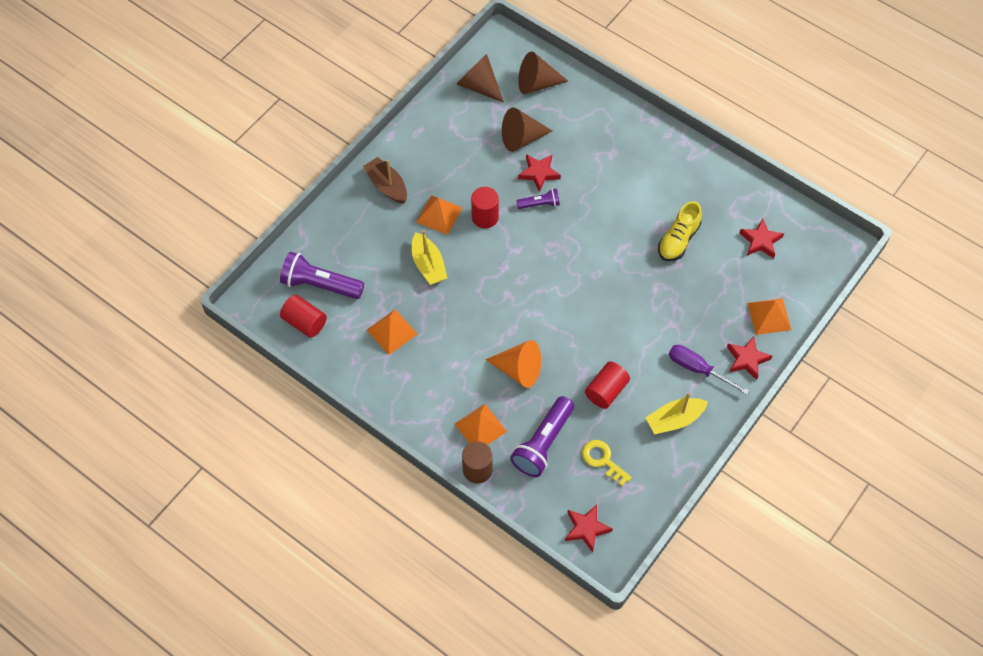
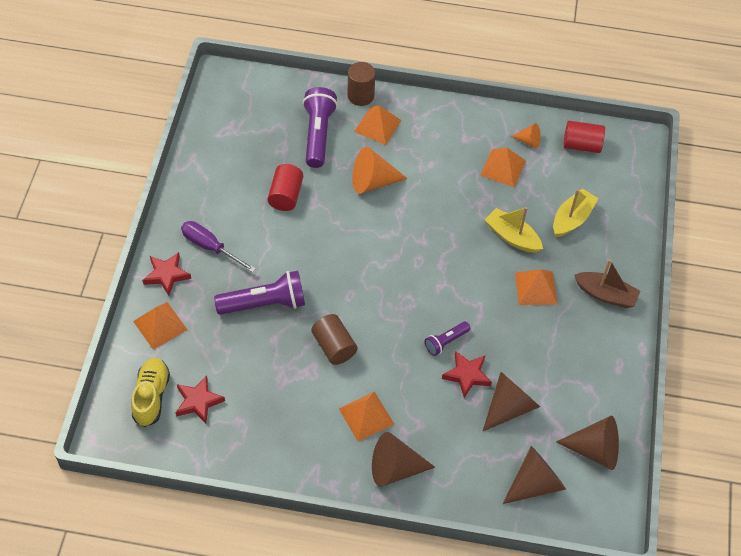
camera: 150 degrees right, 5 degrees down
(320, 285) = (593, 180): purple flashlight -> purple flashlight (264, 303)
(349, 348) = (528, 141): none -> orange cone
(485, 217) = (491, 305): red cylinder -> none
(586, 529) = (249, 89): red star -> none
(602, 460) = (261, 141): yellow key -> none
(632, 133) = (395, 468): none -> brown cone
(632, 238) = (334, 346): none -> brown cylinder
(634, 177) = (366, 416): none -> orange pyramid
(674, 420) = (213, 196): yellow boat -> yellow boat (572, 219)
(678, 240) = (285, 365): yellow shoe -> yellow shoe (151, 396)
(698, 369) = (210, 247): purple screwdriver -> purple screwdriver turned 150 degrees counterclockwise

